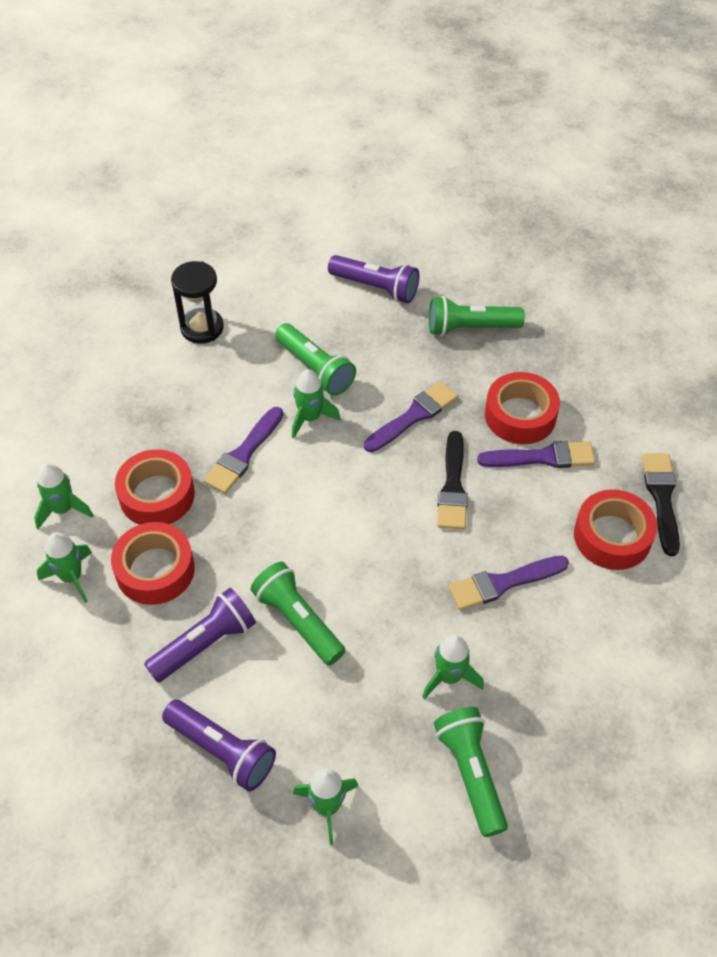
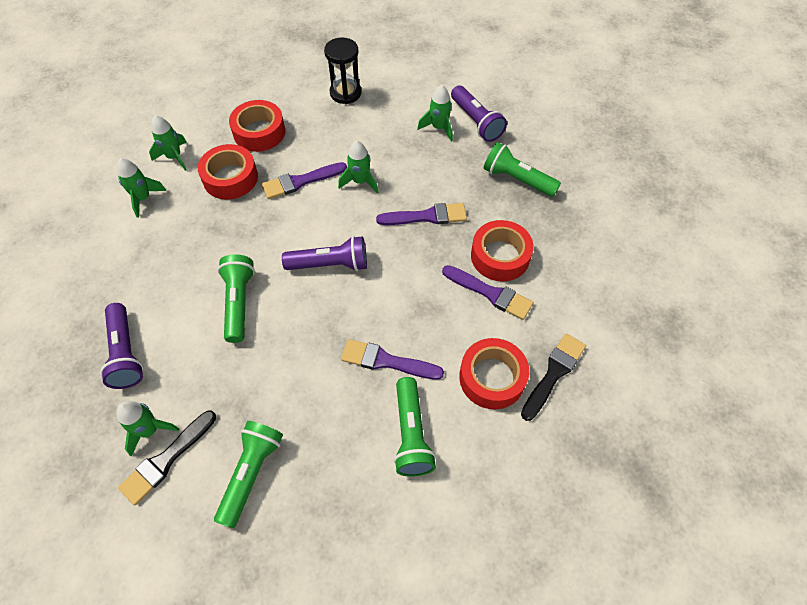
camera: 35 degrees right, 5 degrees up
(155, 570) = (189, 221): red tape -> red tape (259, 132)
(205, 643) = (176, 282): purple flashlight -> purple flashlight (330, 264)
(316, 369) = (391, 153): green flashlight -> green flashlight (411, 434)
(449, 677) = (296, 400): green rocket -> green rocket (438, 128)
(453, 486) = (411, 277): black brush -> black brush (166, 459)

